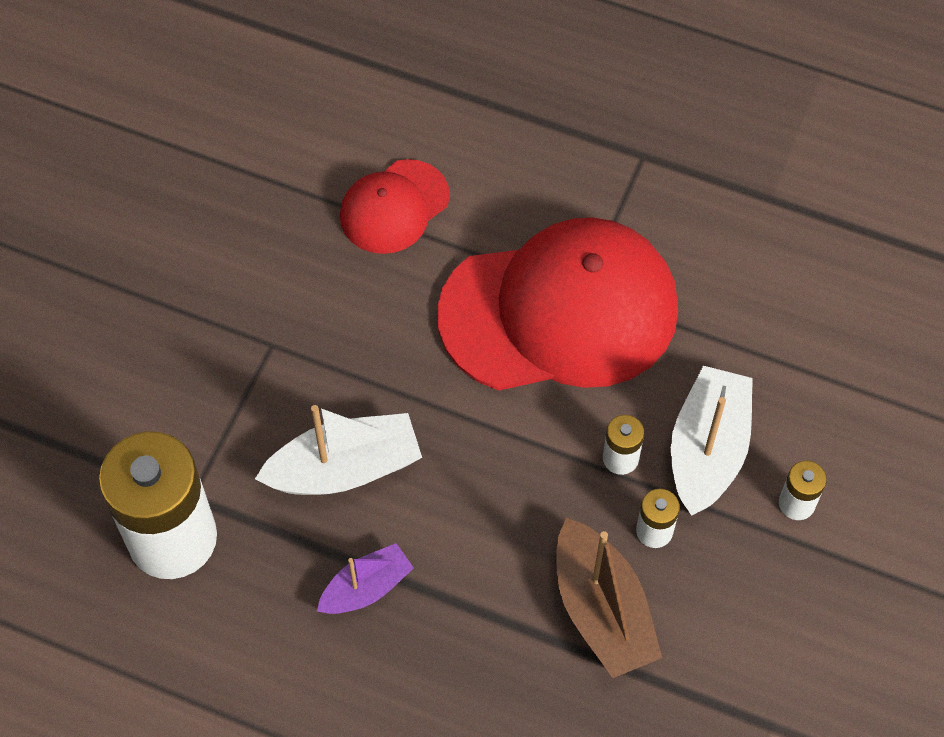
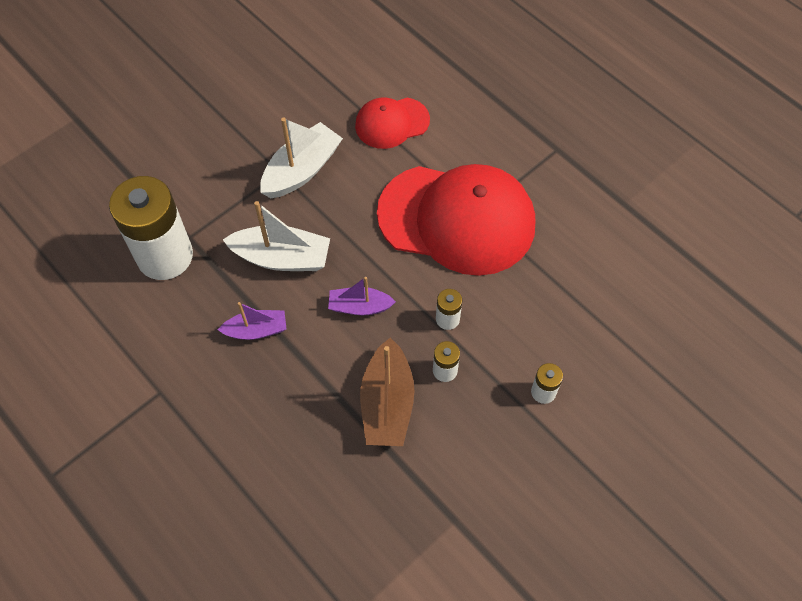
camera: 25 degrees right, 0 degrees up
(492, 492) = (359, 307): none -> purple boat
(707, 450) = (504, 336): white boat -> white boat (302, 170)

